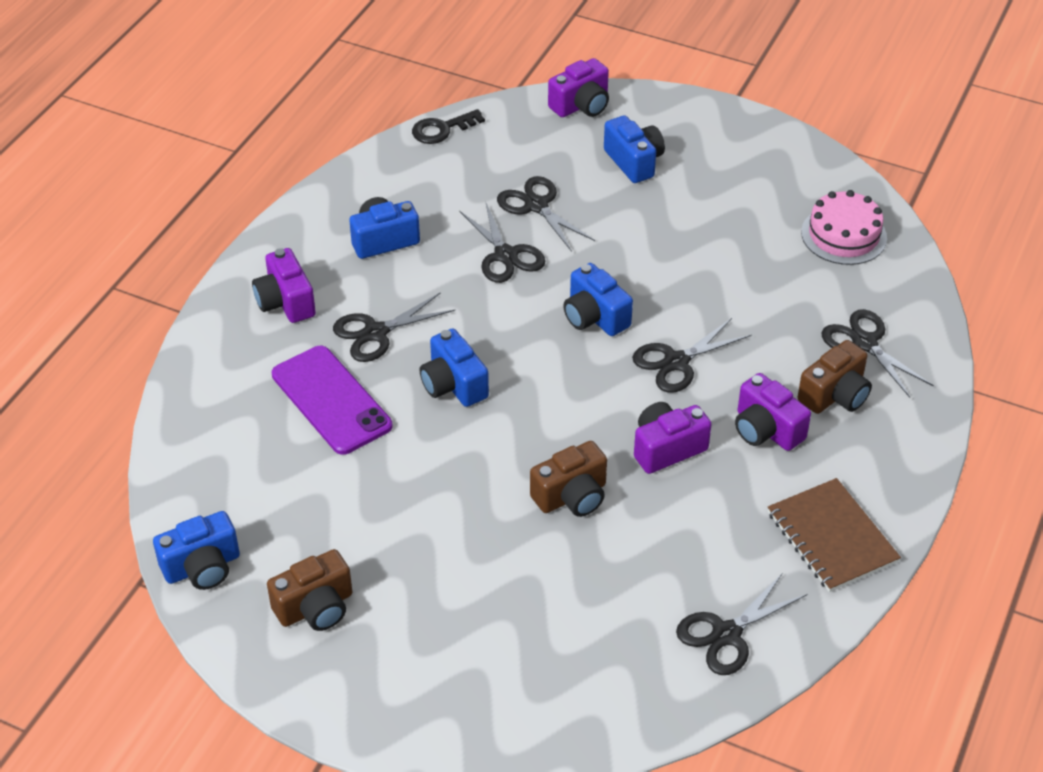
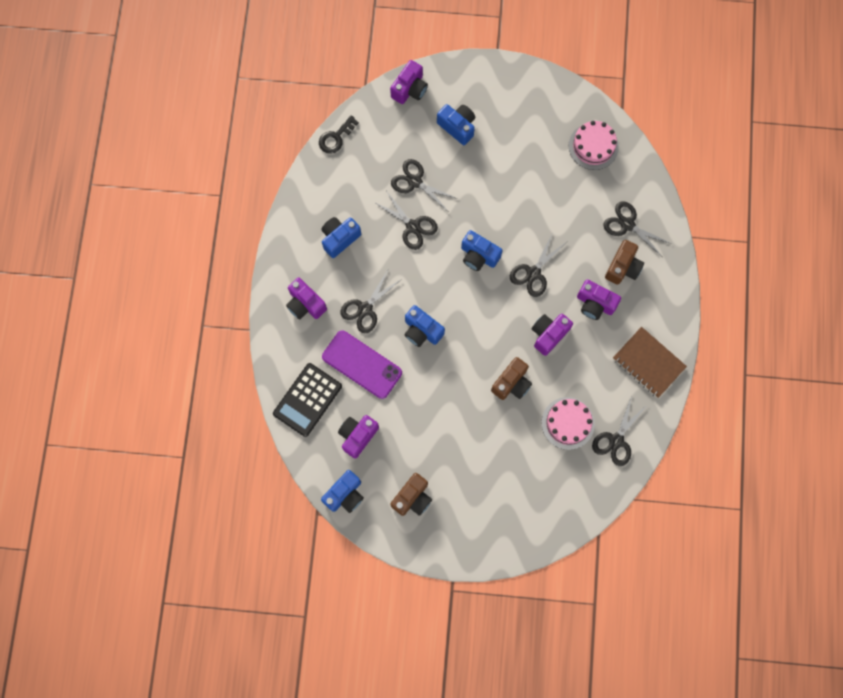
camera: 20 degrees left, 30 degrees up
(217, 420) = (307, 400): none -> black calculator
(271, 492) = (358, 436): none -> purple camera
(647, 582) = (568, 423): none -> pink cake

